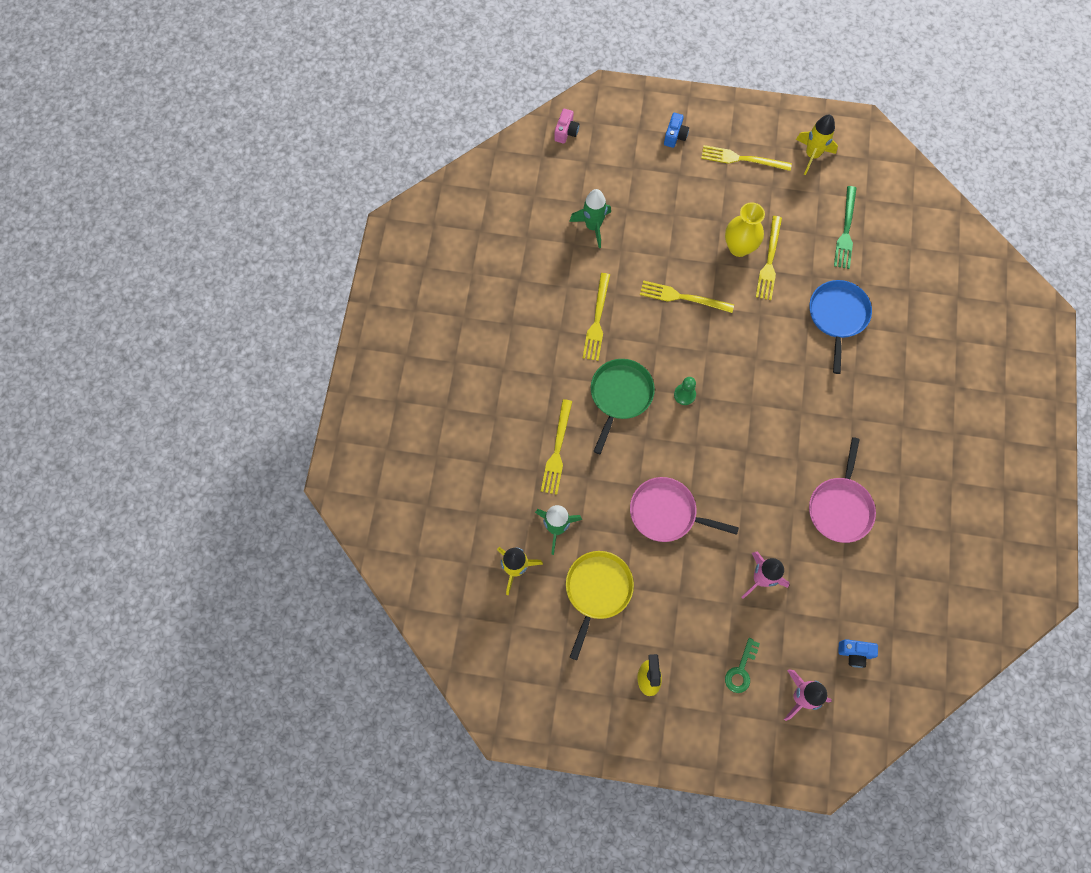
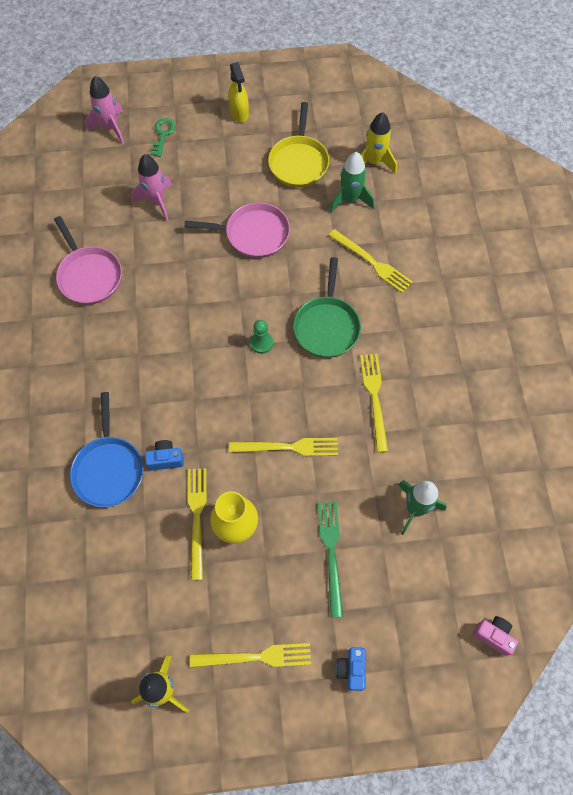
camera: 165 degrees right, 5 degrees down
(557, 450) = (372, 262): yellow fork -> yellow fork turned 135 degrees clockwise
(566, 132) = (493, 635): pink camera -> pink camera turned 120 degrees clockwise
(840, 507) = (89, 275): pink pan -> pink pan turned 150 degrees clockwise
(845, 230) = (108, 584): green fork -> green fork (331, 553)
(854, 653) = (67, 166): blue camera -> blue camera (166, 459)

